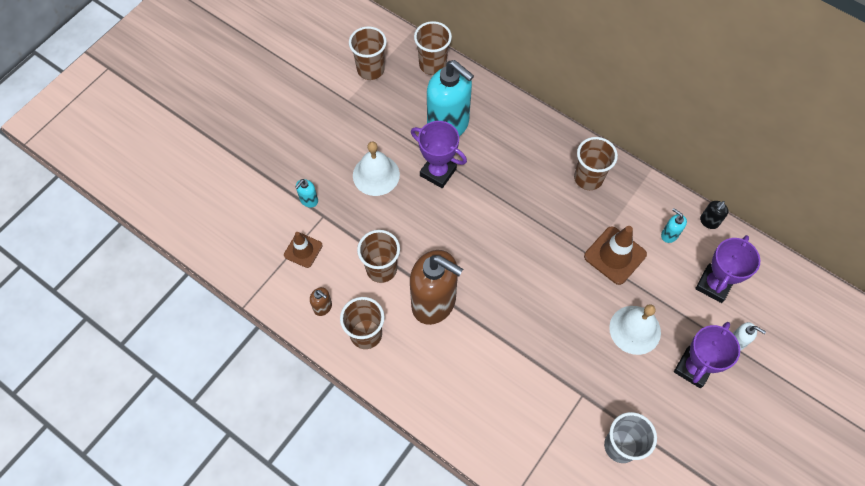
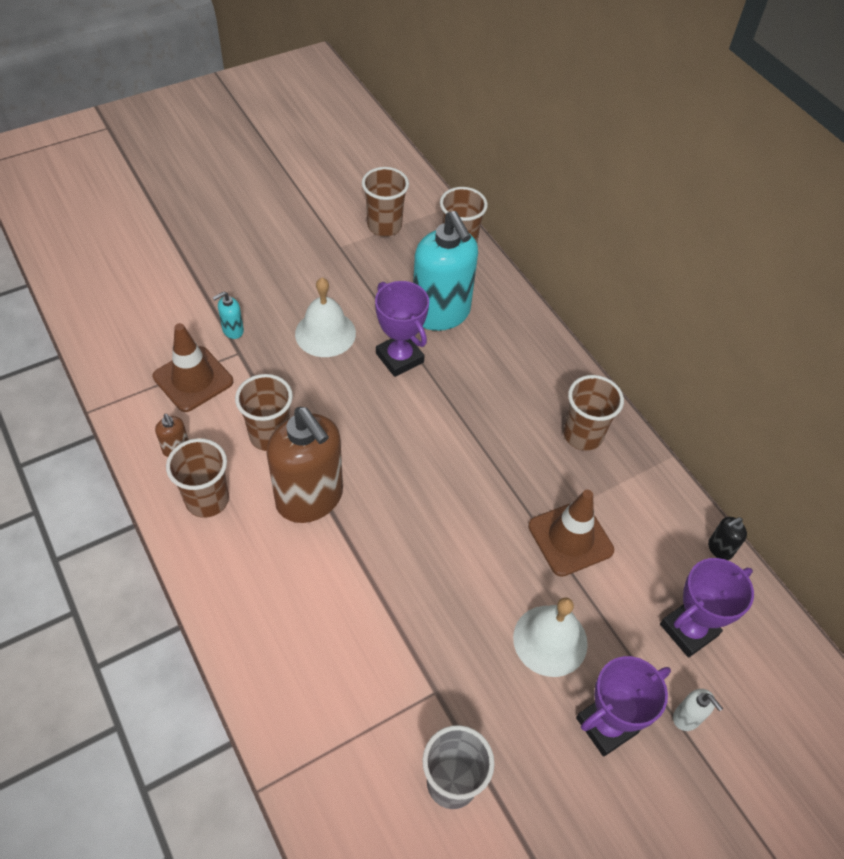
camera: 20 degrees right, 10 degrees down
(303, 250) = (193, 379): brown traffic cone -> brown traffic cone, size x1.57
(669, 235) = (656, 543): turquoise soap dispenser -> none

